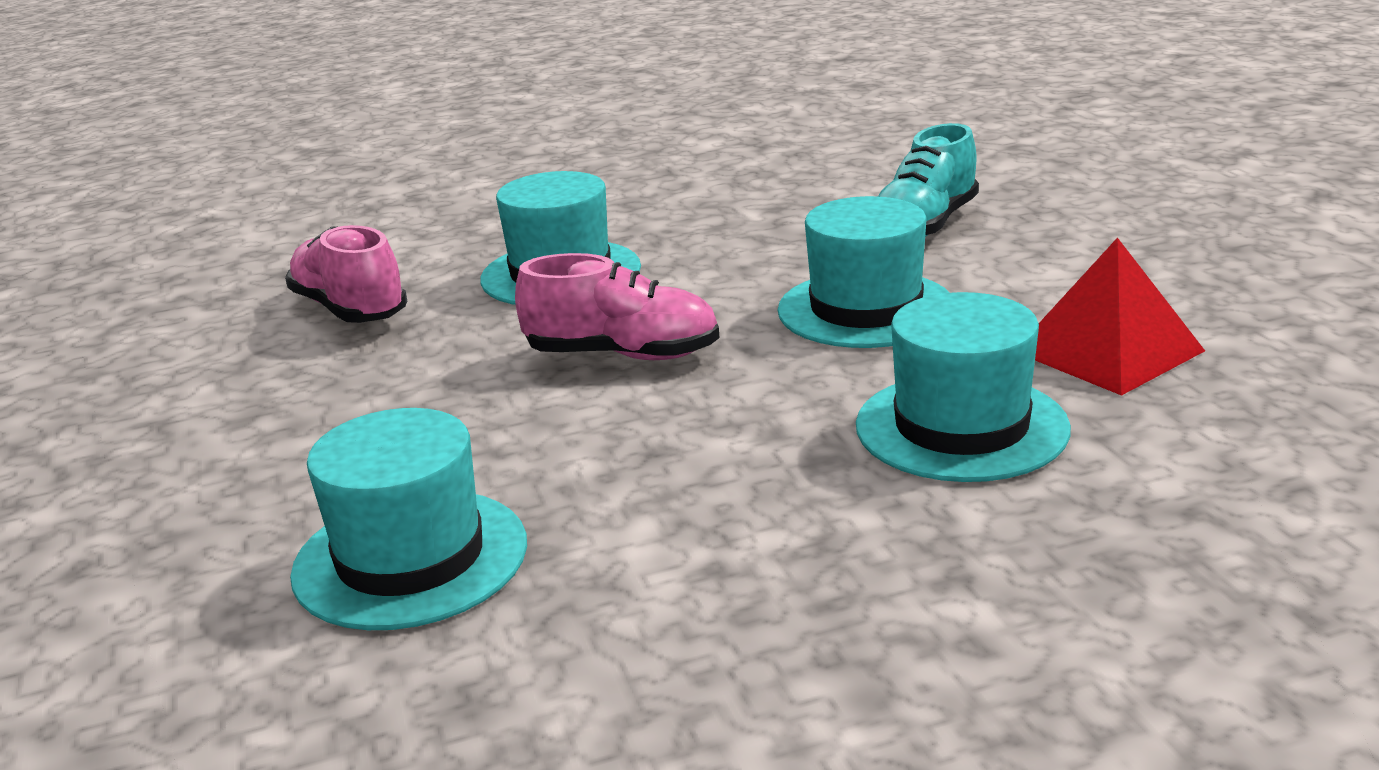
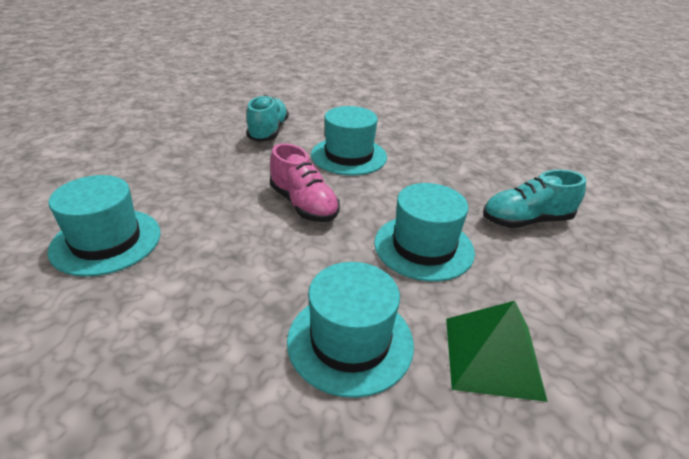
camera: 40 degrees right, 10 degrees up
(350, 309) = (268, 132): pink shoe -> turquoise shoe
(1108, 351) = (492, 356): red pyramid -> green pyramid

